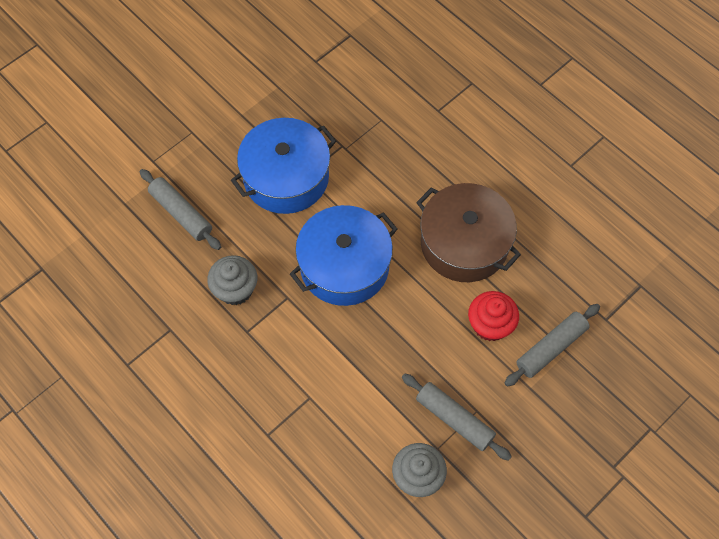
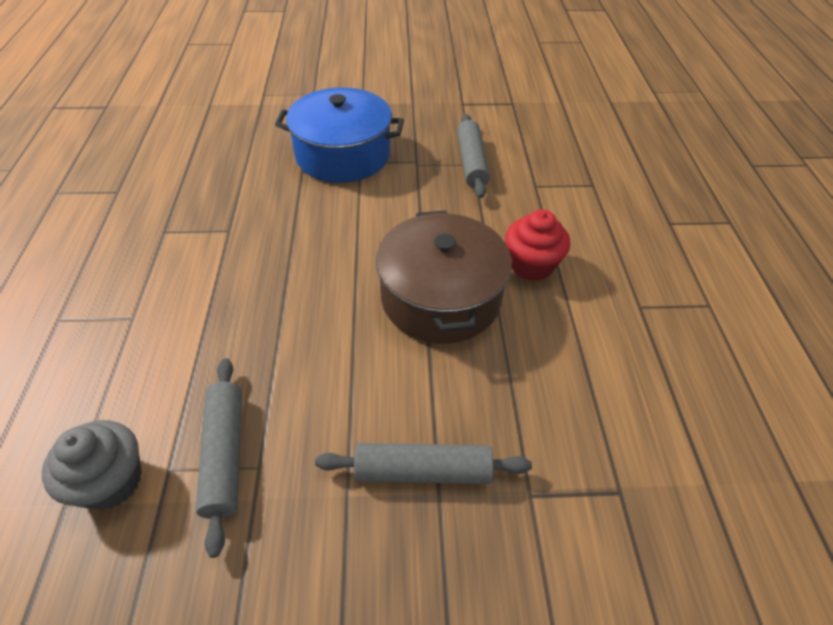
camera: 40 degrees right, 15 degrees down
(181, 213) = (236, 131): grey rolling pin -> grey rolling pin (471, 162)
(235, 289) = (200, 198): grey cupcake -> none
(344, 266) = (306, 240): blue pot -> none
(490, 325) = (380, 390): red cupcake -> red cupcake (531, 265)

